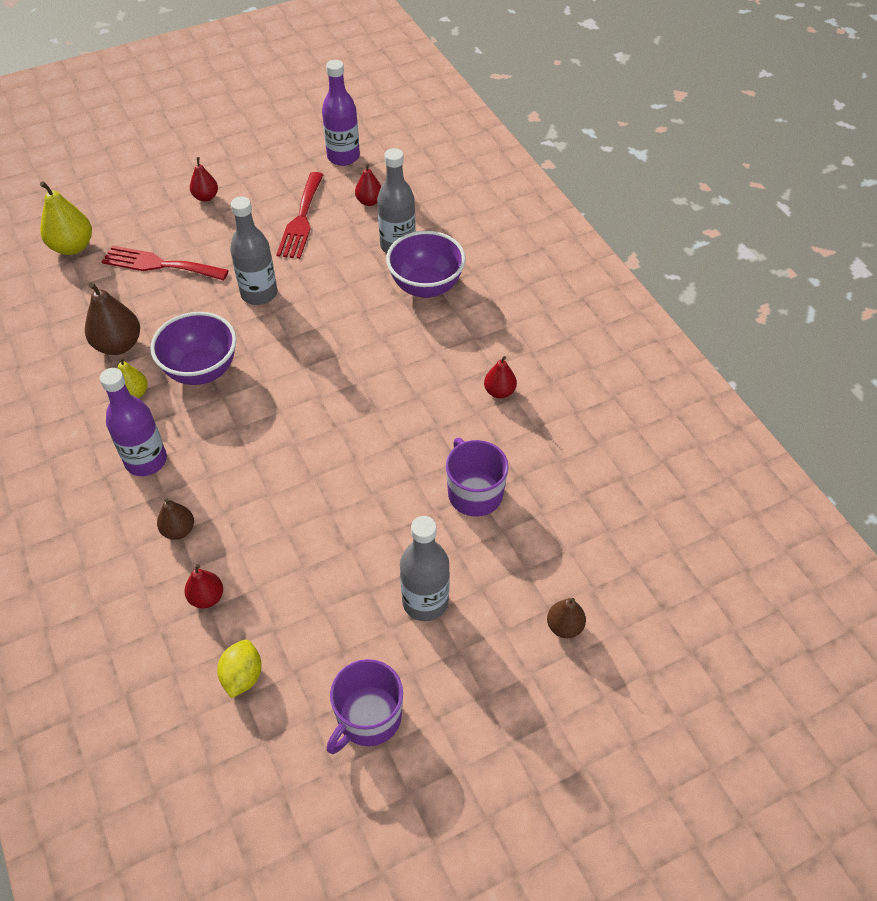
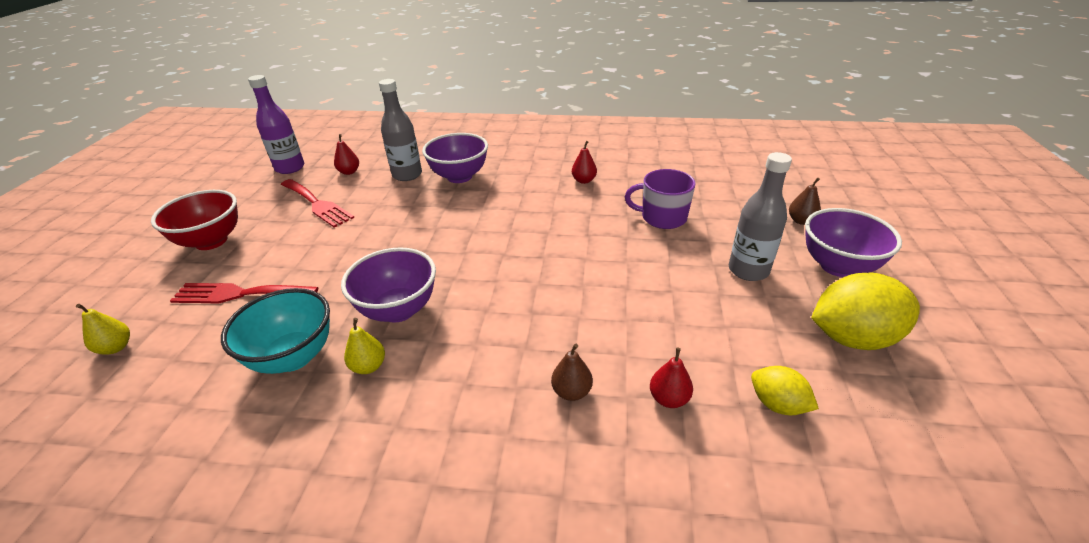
camera: 55 degrees left, 15 degrees down
(72, 247) = (116, 347): yellow pear -> yellow pear, size x0.60
(118, 345) = (293, 357): brown pear -> turquoise bowl
(146, 461) = (463, 387): purple bottle -> none
(159, 264) = (239, 294): red fork -> red fork turned 45 degrees clockwise
(206, 197) = (211, 241): red pear -> red bowl
(259, 294) = (359, 249): grey bottle -> none
(368, 718) = (852, 337): purple mug -> yellow lemon
(489, 683) = (838, 266): none -> purple bowl

